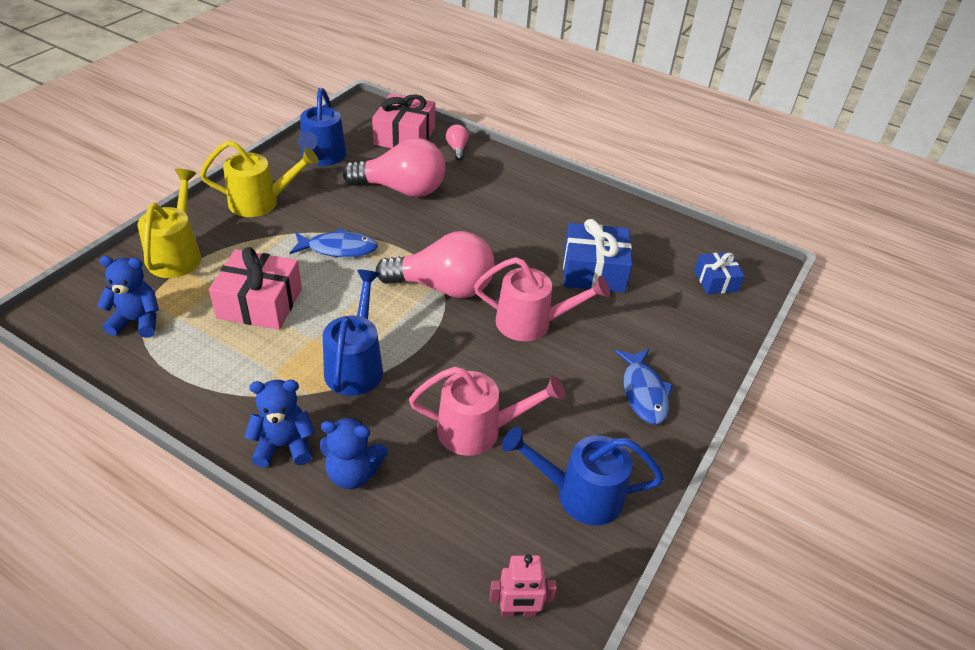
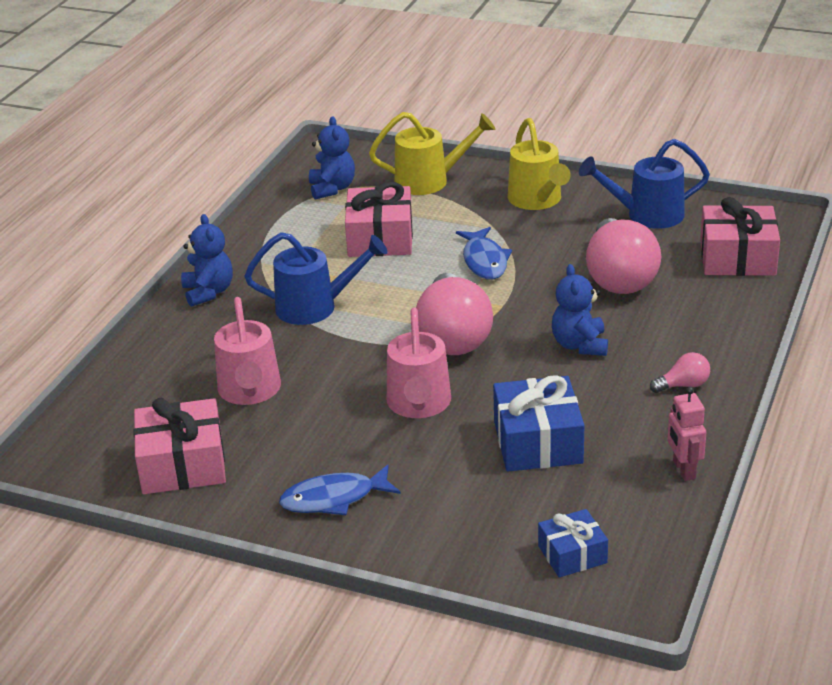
camera: 85 degrees right, 10 degrees down
(353, 473) = (185, 332): blue teddy bear -> blue teddy bear (580, 345)
(457, 149) = (739, 300): pink light bulb -> pink light bulb (683, 385)
(518, 611) = (54, 442): pink robot -> pink robot (683, 470)
(579, 494) = (182, 464): blue watering can -> pink gift

